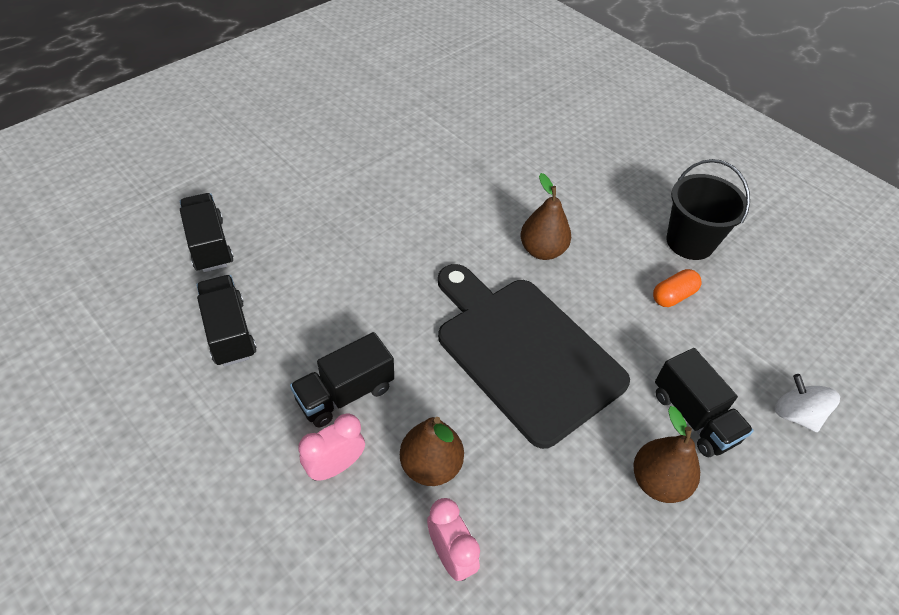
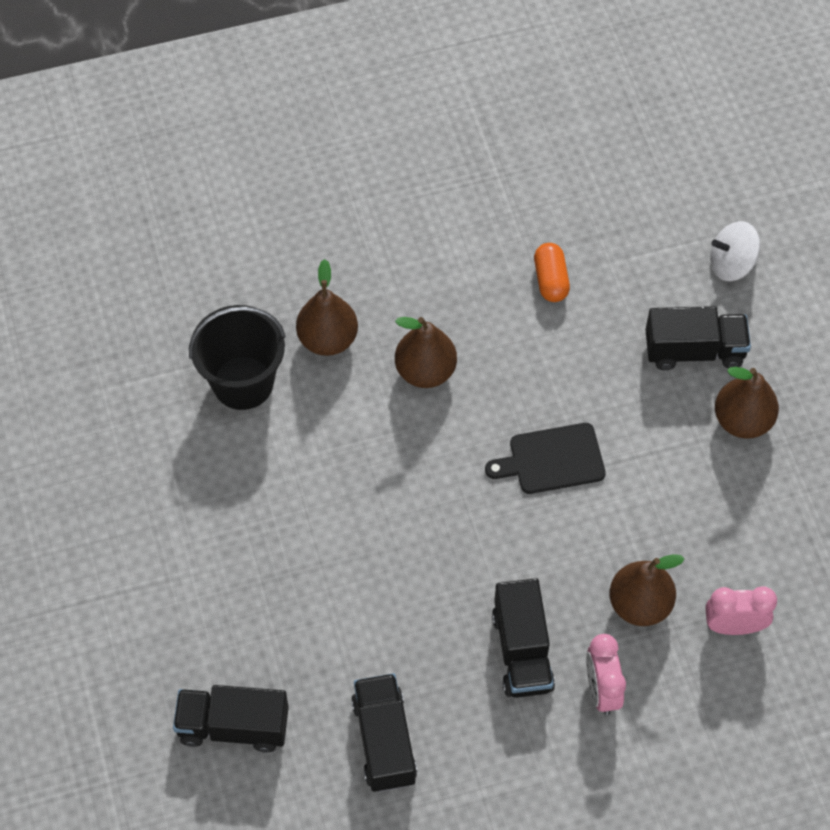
camera: 60 degrees left, 10 degrees up
(229, 332) = (384, 741): black truck -> black truck turned 75 degrees clockwise
(524, 352) = (552, 460): black cutting board -> black cutting board, size x0.46
(527, 193) = (328, 339): none -> brown pear
(690, 242) = (488, 218): black bucket -> black bucket (243, 383)

